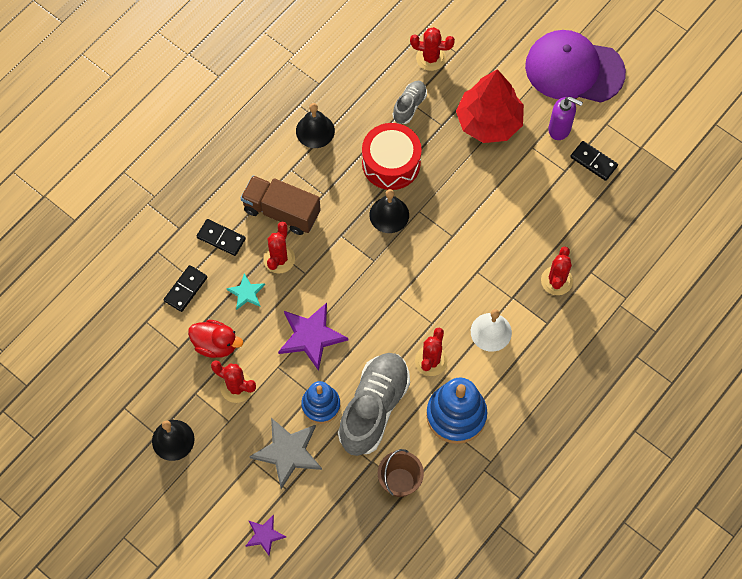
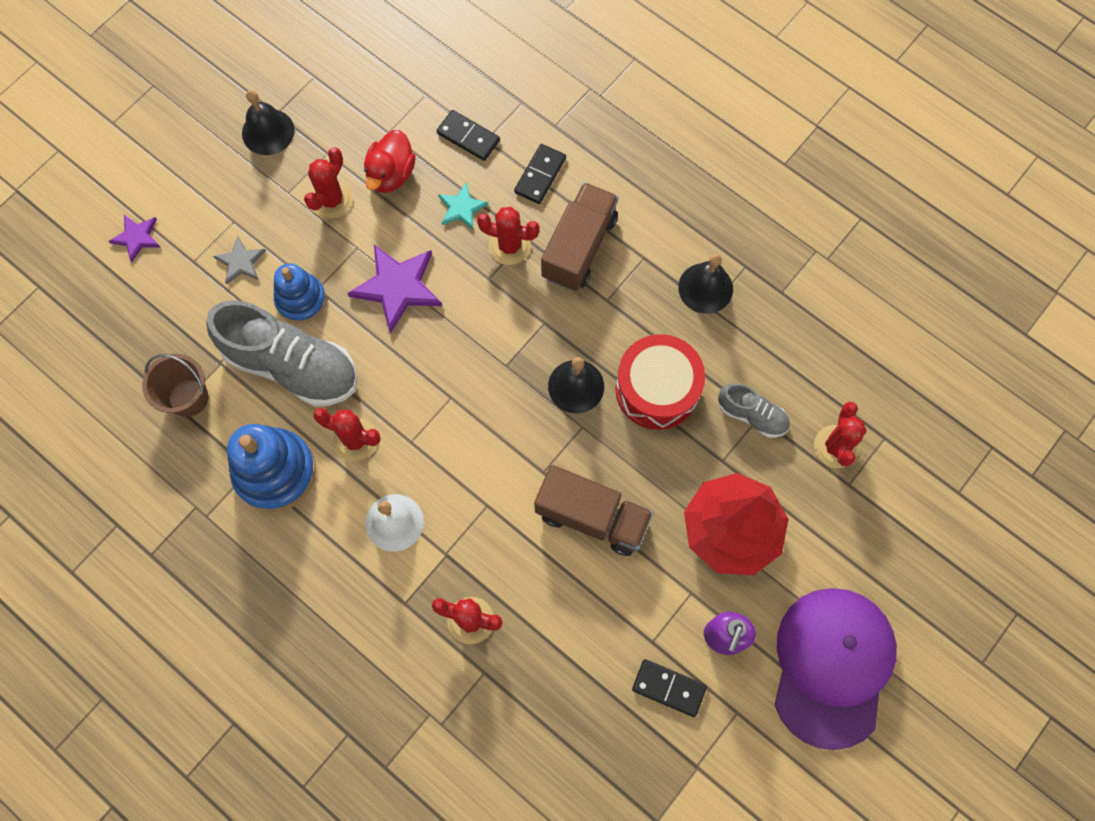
camera: 90 degrees right, 5 degrees up
(288, 452) = (240, 262): grey star -> grey star, size x0.56
(483, 205) = (592, 517): none -> brown truck
(593, 162) = (669, 688): black domino -> black domino turned 75 degrees clockwise

